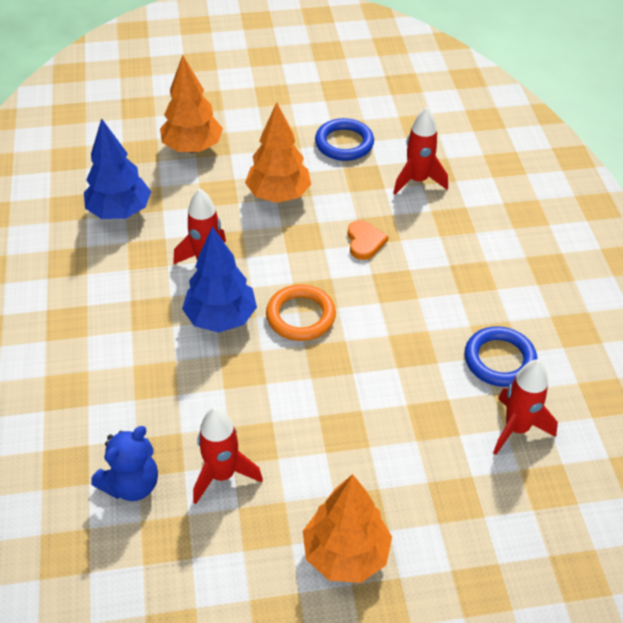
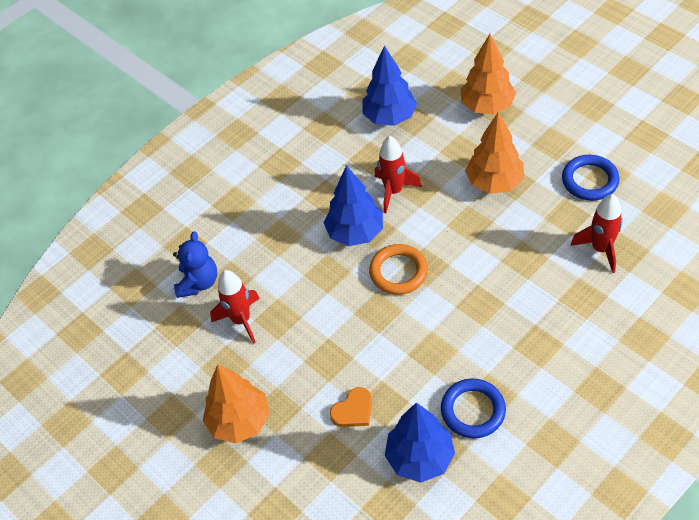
camera: 60 degrees right, 5 degrees up
(131, 484) = (198, 282): blue teddy bear -> blue teddy bear turned 90 degrees counterclockwise
(365, 242) = (503, 260): orange heart -> orange heart (353, 410)
(516, 428) = (420, 457): red rocket -> blue tree

